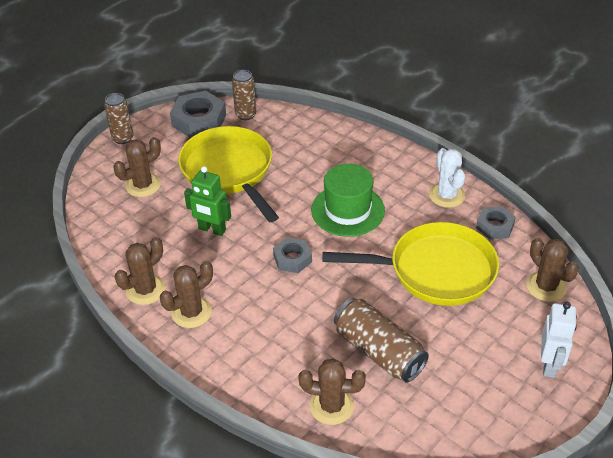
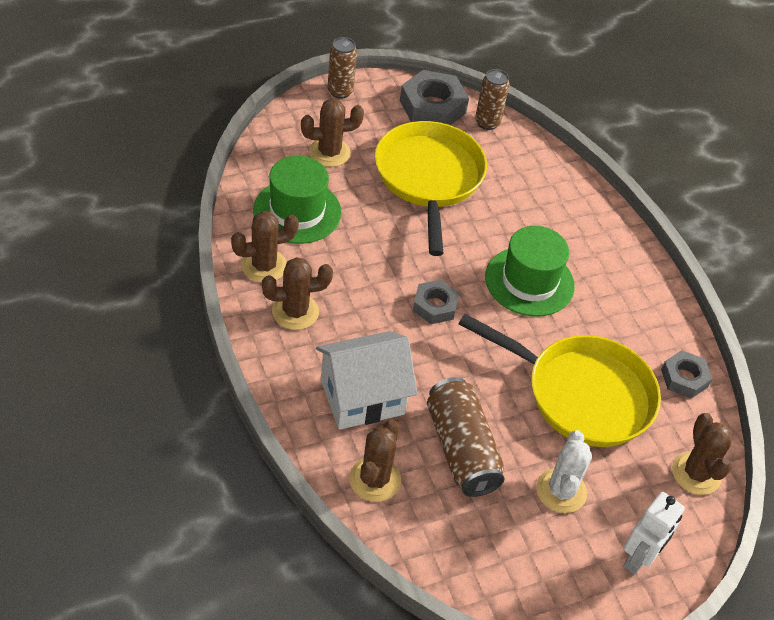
camera: 20 degrees right, 5 degrees up
(145, 238) = (297, 211): none -> green hat
(212, 229) = (370, 234): green robot -> none
(282, 350) = (362, 397): none -> white house
(331, 406) = (375, 479): brown cactus -> brown cactus turned 75 degrees clockwise
(447, 195) = (653, 317): white cactus -> white cactus (561, 491)

